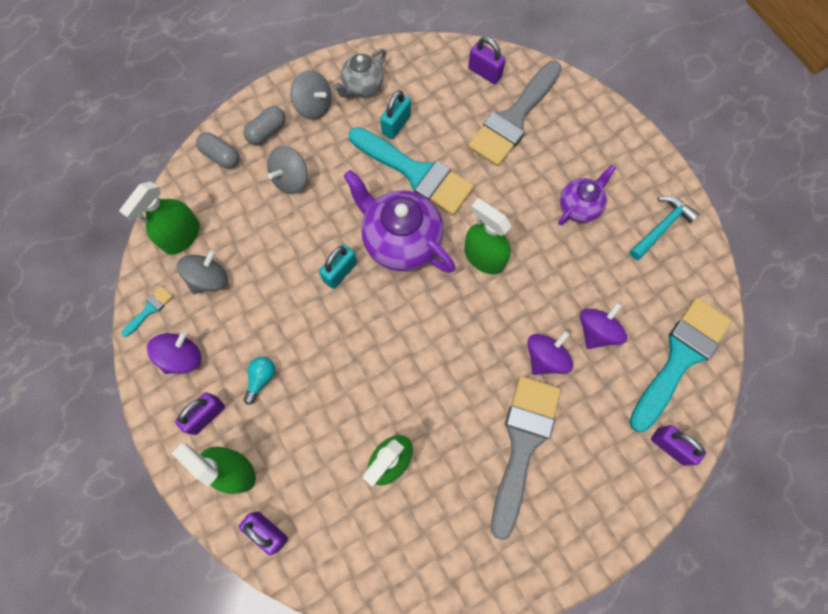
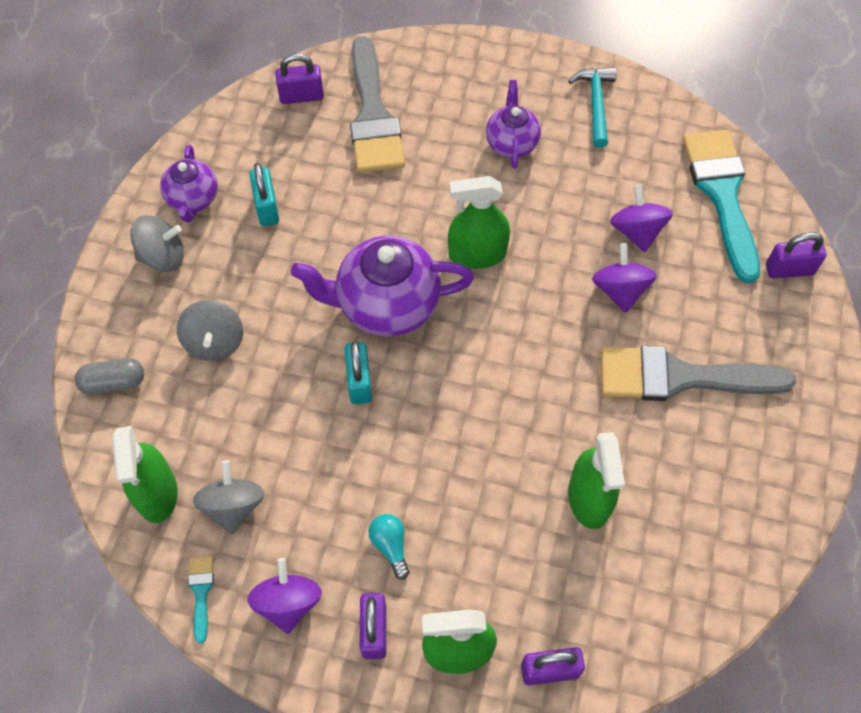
camera: 45 degrees left, 10 degrees down
(267, 131) = (139, 319): grey capsule -> none
(362, 86) = (193, 199): grey teapot -> purple teapot
(416, 173) = (334, 234): turquoise brush -> none
(523, 444) = (680, 377): grey brush -> grey brush turned 60 degrees counterclockwise

